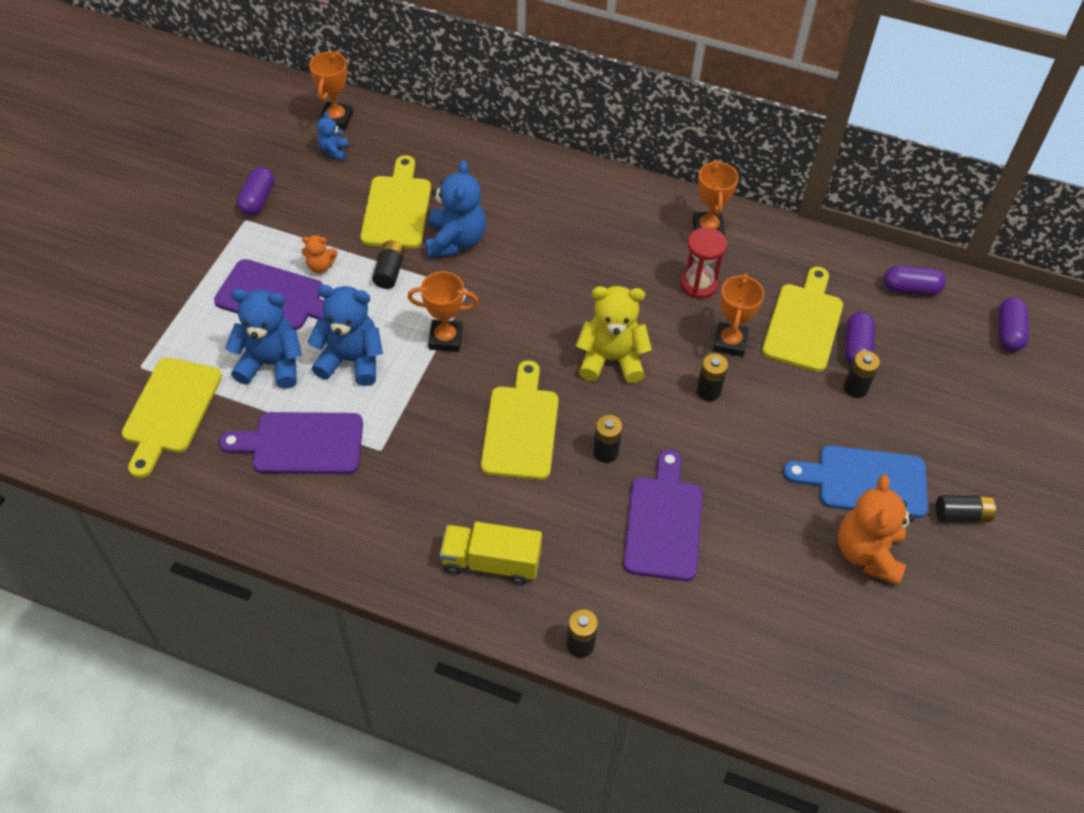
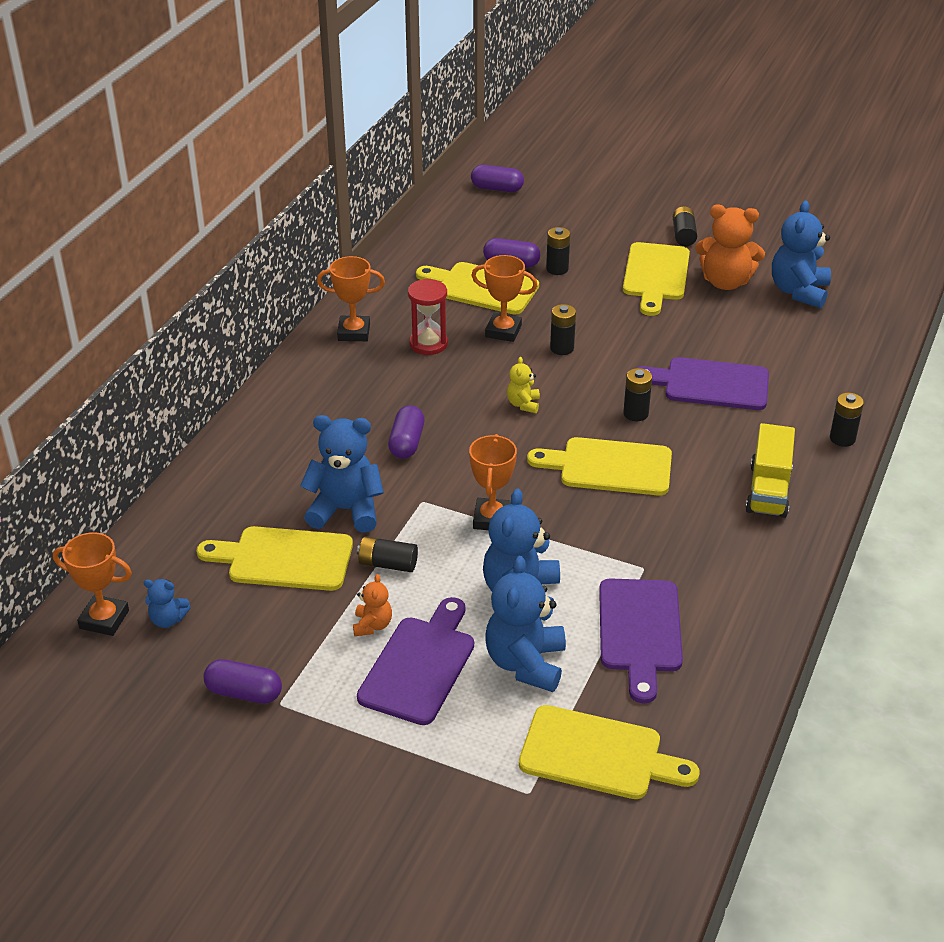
camera: 85 degrees left, 15 degrees down
(611, 360) = (523, 404): yellow teddy bear -> yellow teddy bear, size x0.50
(864, 632) = (799, 292): none -> blue teddy bear
(865, 481) = (656, 275): blue cutting board -> yellow cutting board
(910, 288) = (444, 228): purple capsule -> purple capsule (406, 443)

